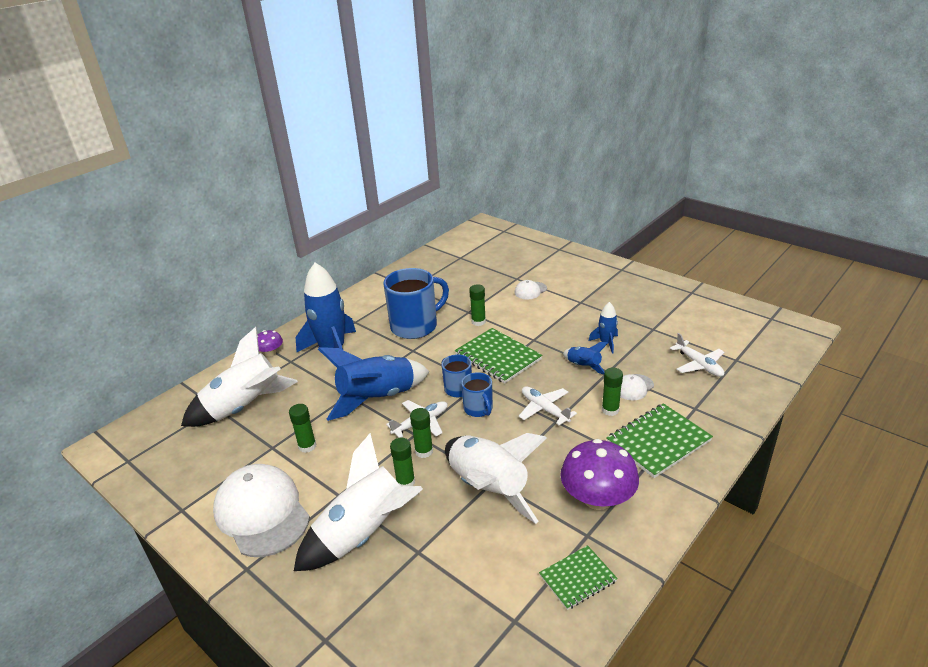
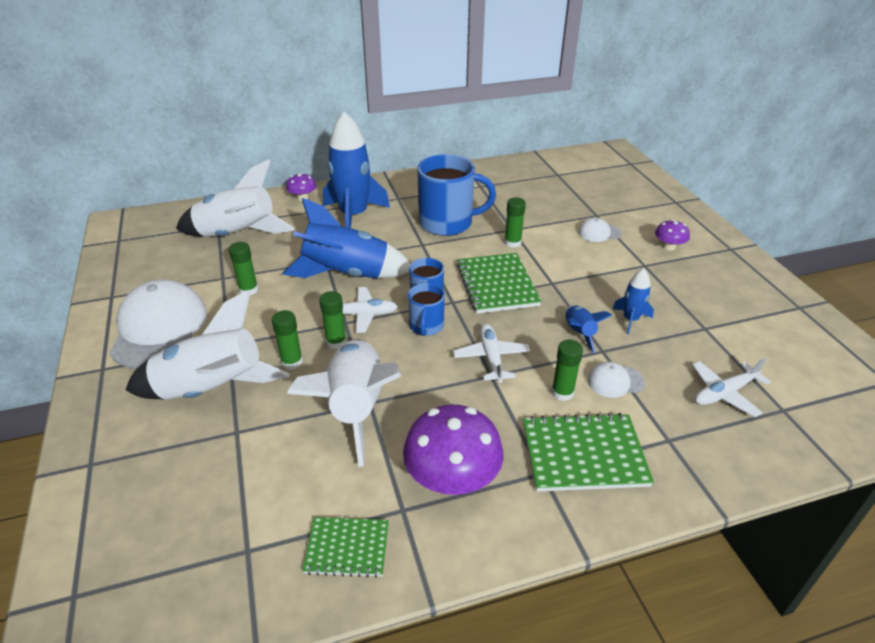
camera: 30 degrees right, 5 degrees up
(583, 283) = (668, 247): none -> purple mushroom
(698, 365) = (724, 393): white plane -> white plane turned 60 degrees clockwise

